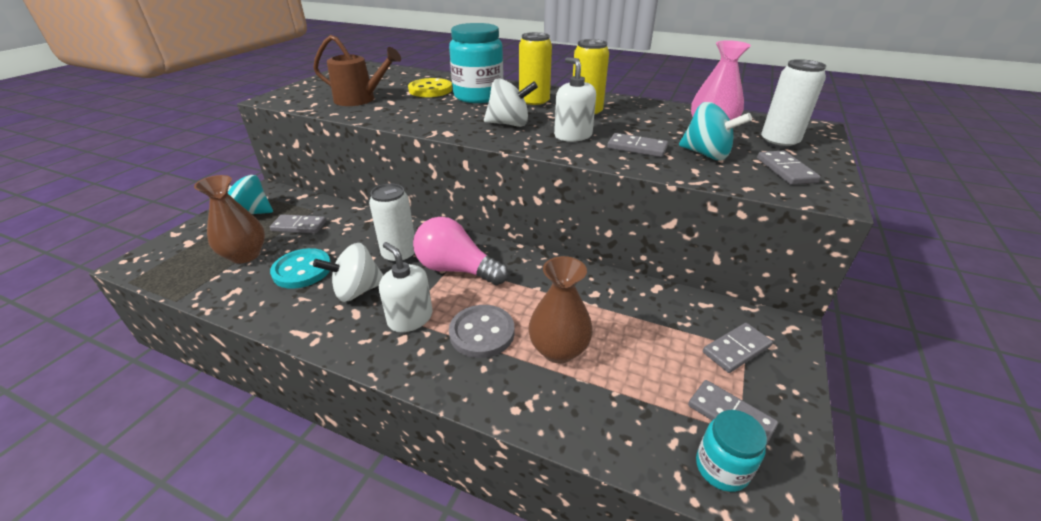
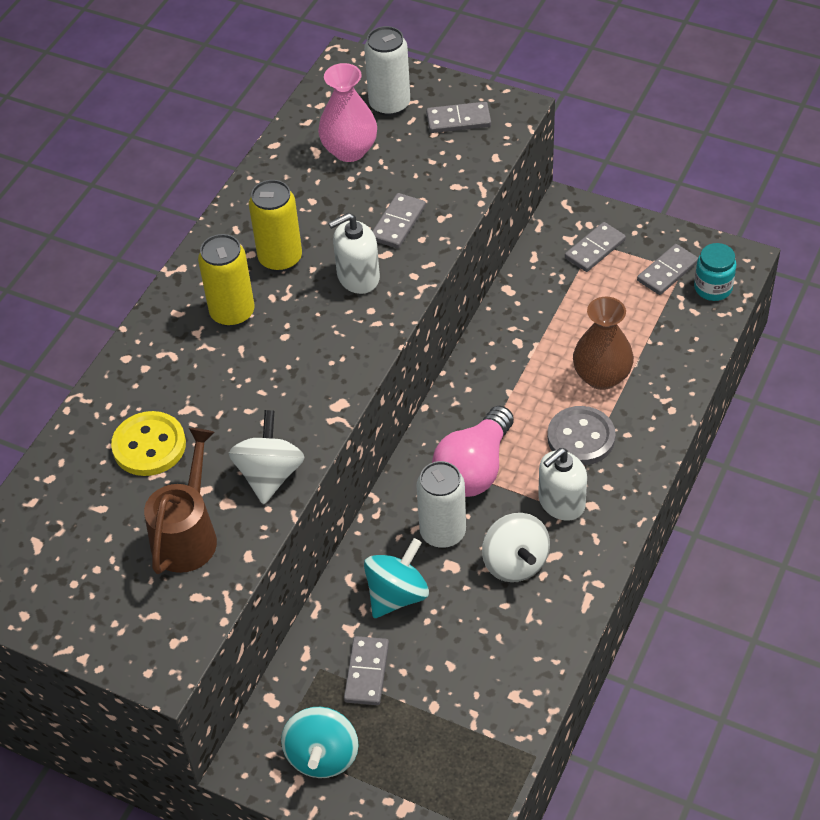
camera: 85 degrees left, 15 degrees up
(245, 255) = (439, 715): brown vase -> none
(302, 270) = (474, 634): turquoise button -> none
(478, 96) = (191, 380): turquoise jar -> none
(509, 124) = (313, 340): white spinning top -> white spinning top (269, 475)
(706, 154) = (418, 169): turquoise spinning top -> turquoise spinning top (397, 595)
(736, 349) = (595, 249): grey domino -> grey domino turned 75 degrees clockwise

